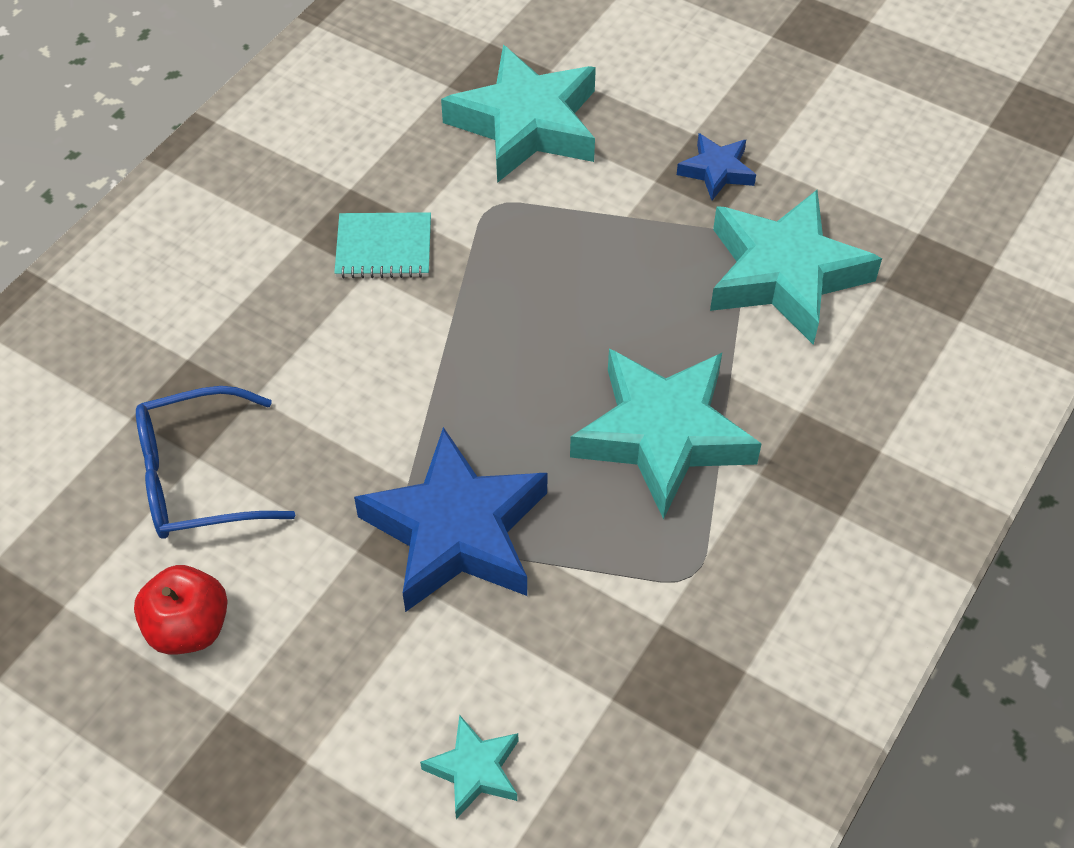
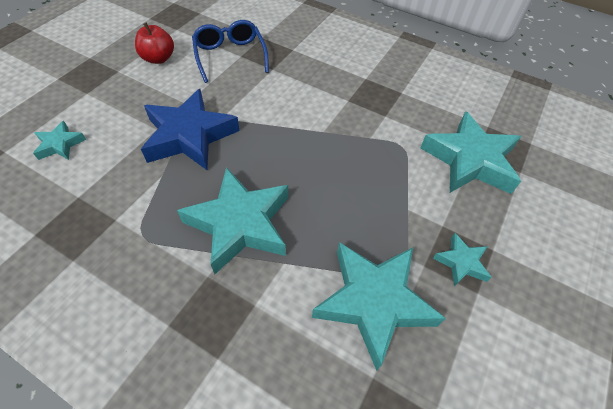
camera: 85 degrees right, 0 degrees up
(384, 247) = (364, 105): turquoise notebook -> none
(716, 171) = (461, 262): blue star -> turquoise star

